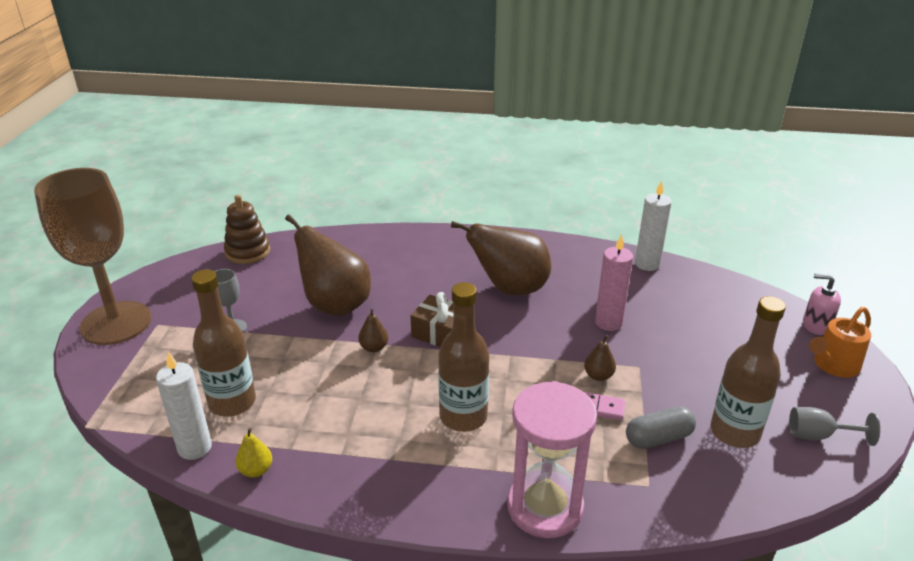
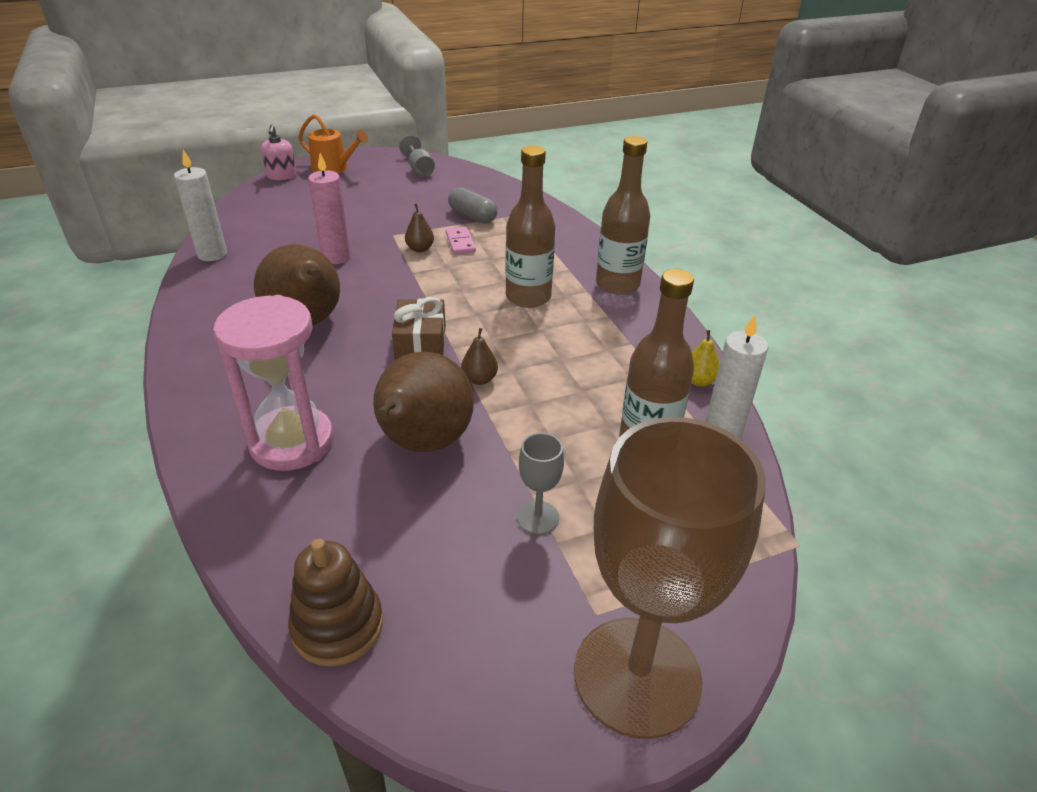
camera: 120 degrees left, 5 degrees up
(545, 507) = (580, 243): pink hourglass -> pink hourglass (292, 442)
(734, 432) = (441, 193): brown bottle -> brown bottle (617, 284)

